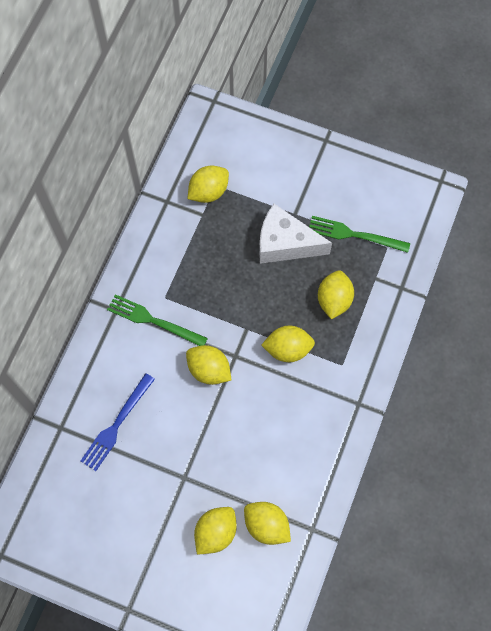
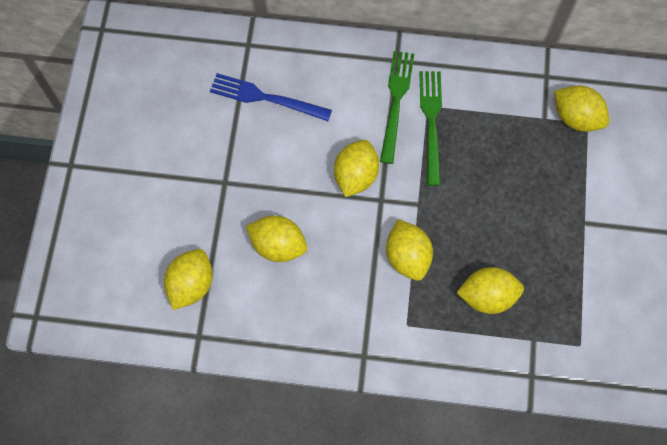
camera: 75 degrees right, 0 degrees up
(215, 532) = (171, 231): yellow lemon -> yellow lemon (278, 245)
(285, 243) = (541, 221): white cheese -> none
(354, 235) = (583, 300): green fork -> green fork (431, 122)

